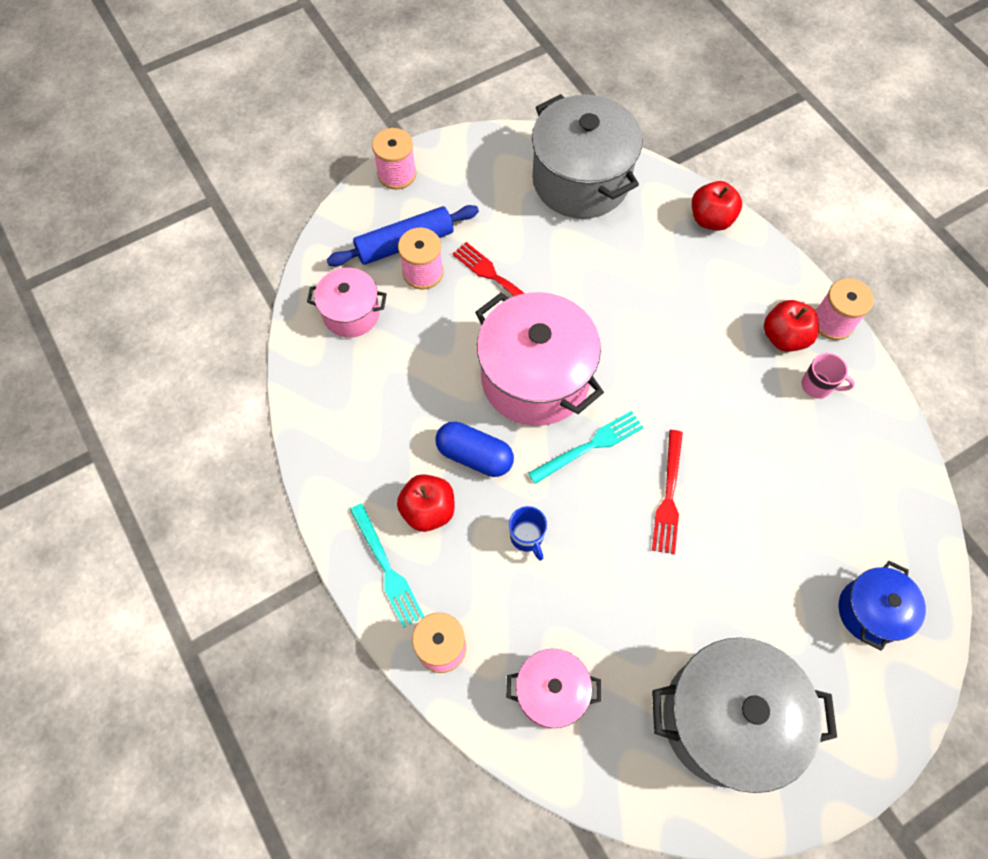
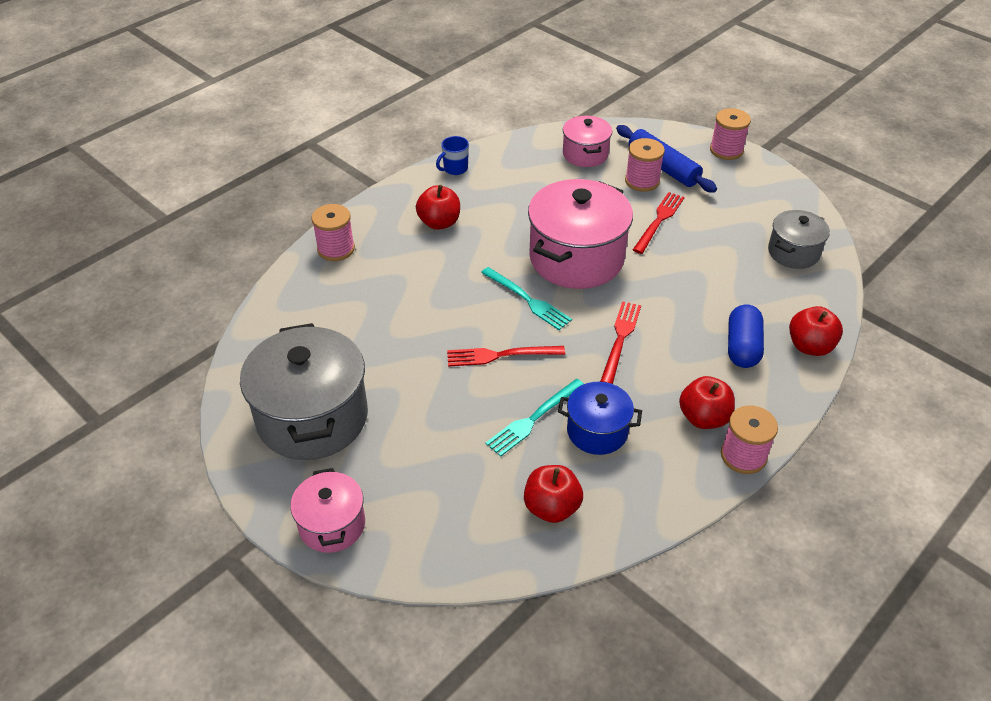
camera: 75 degrees right, 20 degrees down
(387, 568) = (387, 212): turquoise fork -> turquoise fork (533, 419)
(474, 456) = (493, 238): blue capsule -> blue capsule (742, 347)
(527, 537) = (434, 277): blue mug -> blue mug (455, 169)
(551, 692) = (314, 311): pink pot -> pink pot (332, 525)
(580, 180) = (793, 252): grey pot -> grey pot, size x0.55
(668, 374) = (620, 339): none -> red fork
(817, 386) = (661, 450): pink mug -> none
(870, 611) = (434, 513): blue pot -> blue pot (597, 431)
(873, 500) = (551, 507): none -> red apple

